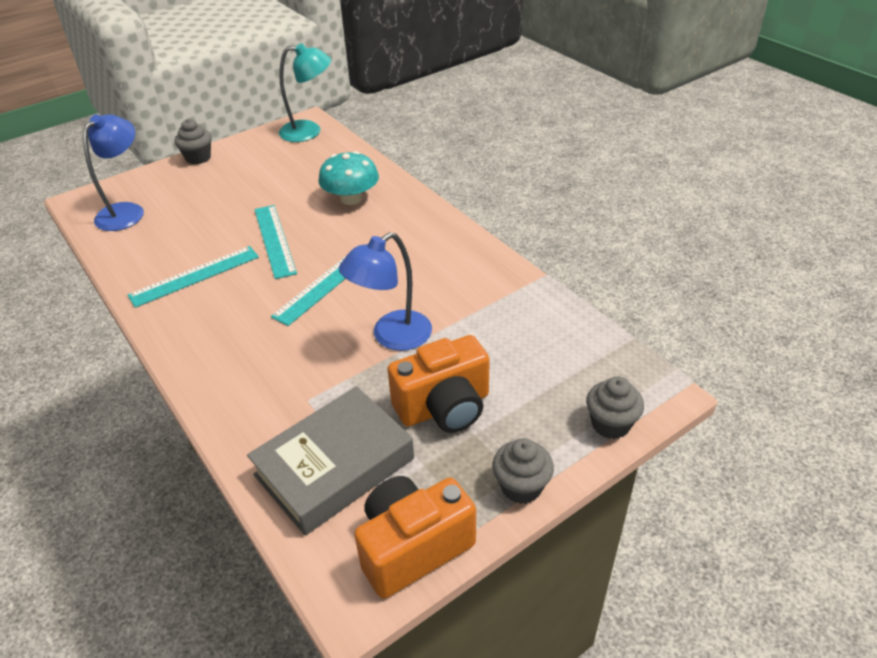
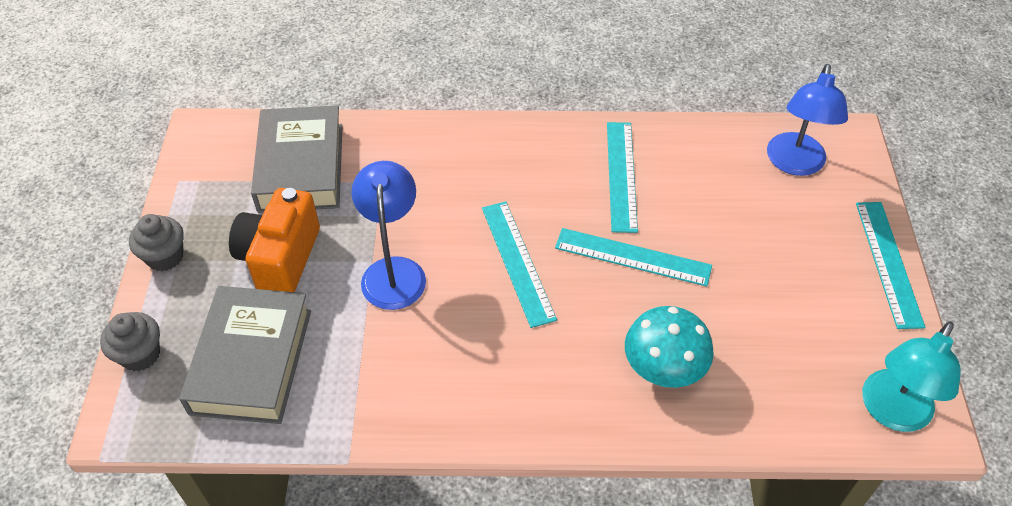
camera: 125 degrees right, 10 degrees up
(127, 211) = (794, 164): blue lamp -> blue lamp turned 45 degrees clockwise
(198, 158) = (888, 263): grey cupcake -> turquoise ruler
(413, 547) = (196, 174): orange camera -> none
(541, 359) = (251, 361): none -> grey book

